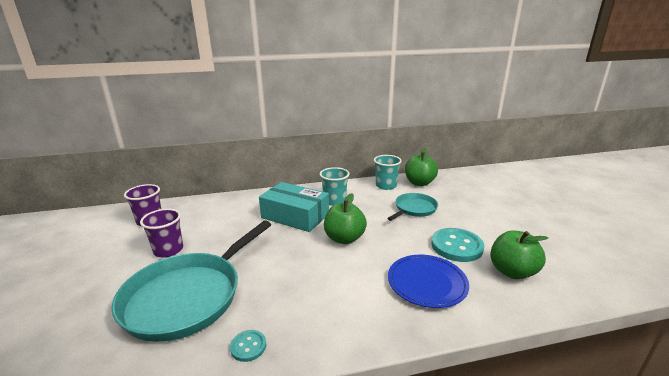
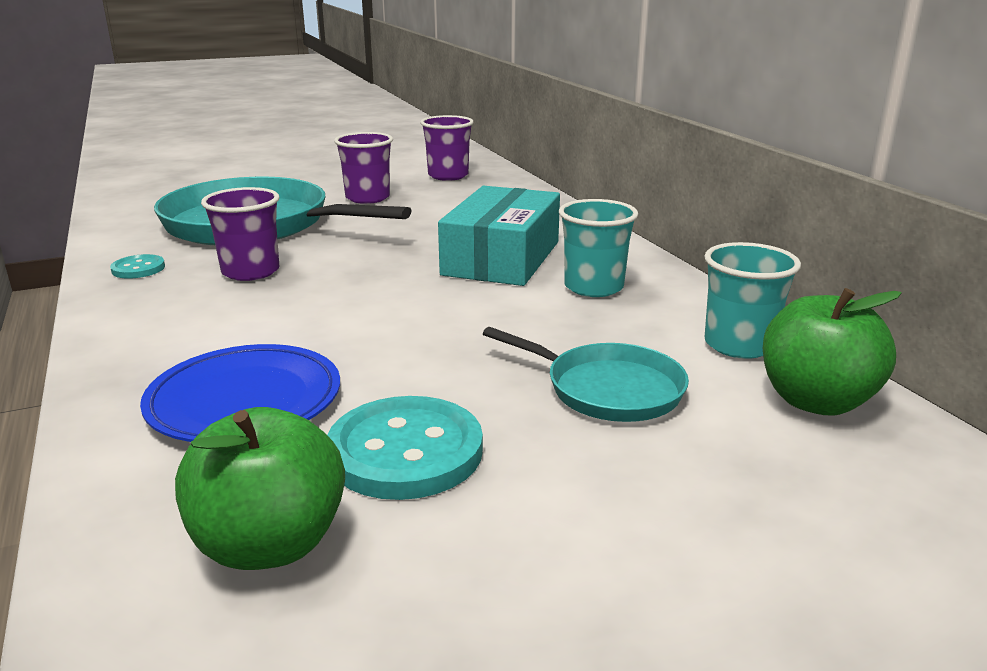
camera: 80 degrees right, 0 degrees up
(278, 292) = (250, 271): none -> purple cup
(344, 238) = (421, 308): green apple -> none

